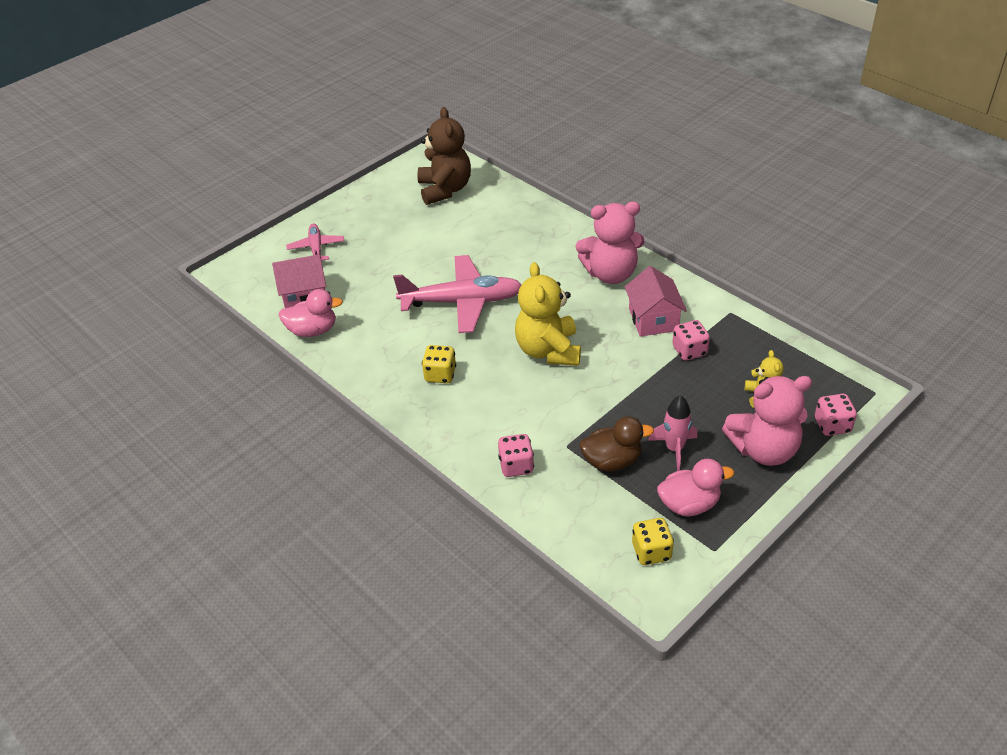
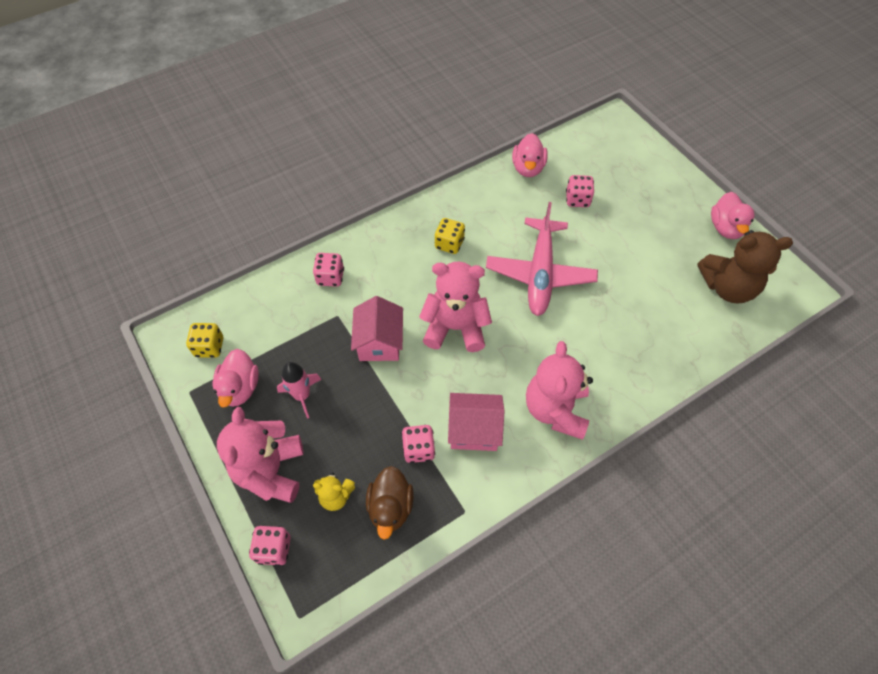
camera: 100 degrees right, 15 degrees up
(304, 296) = (574, 166): pink house -> pink house (379, 342)
(316, 248) = (640, 178): pink plane -> none
(355, 288) = (577, 199): none -> pink dice
(374, 193) = (725, 228): none -> pink duck
(548, 350) = (455, 328): yellow teddy bear -> pink teddy bear
(612, 461) = (308, 344): brown duck -> brown duck (390, 507)

